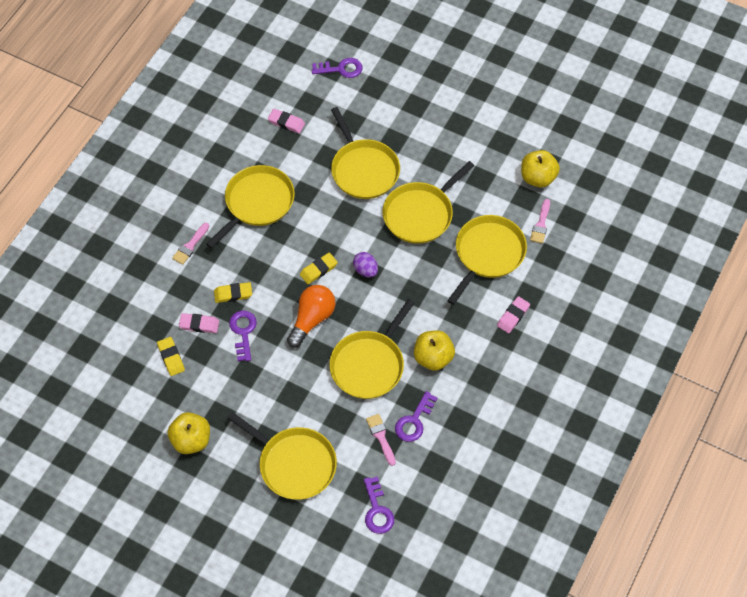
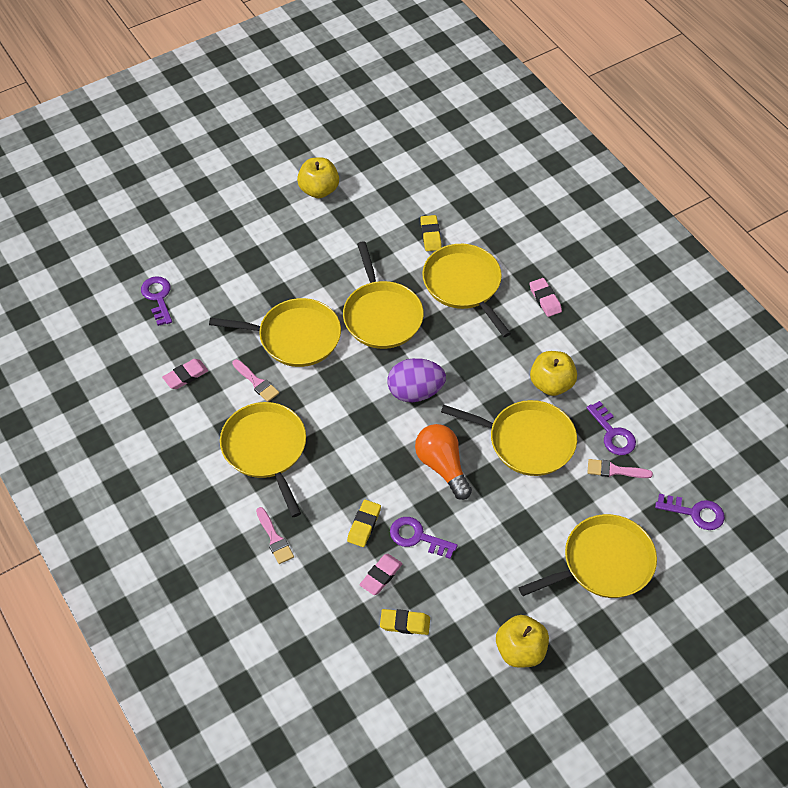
camera: 60 degrees left, 5 degrees down
(318, 270) = (387, 432): yellow eraser -> yellow eraser (430, 235)
(341, 69) = (158, 297): purple key -> purple key turned 45 degrees counterclockwise
(365, 270) = (415, 392): purple egg -> purple egg, size x1.68
(369, 364) = (527, 441): yellow pan -> yellow pan turned 45 degrees counterclockwise
(538, 177) = (406, 207): yellow apple -> yellow apple (319, 190)
(541, 224) = (459, 230): pink brush -> pink brush (256, 382)

